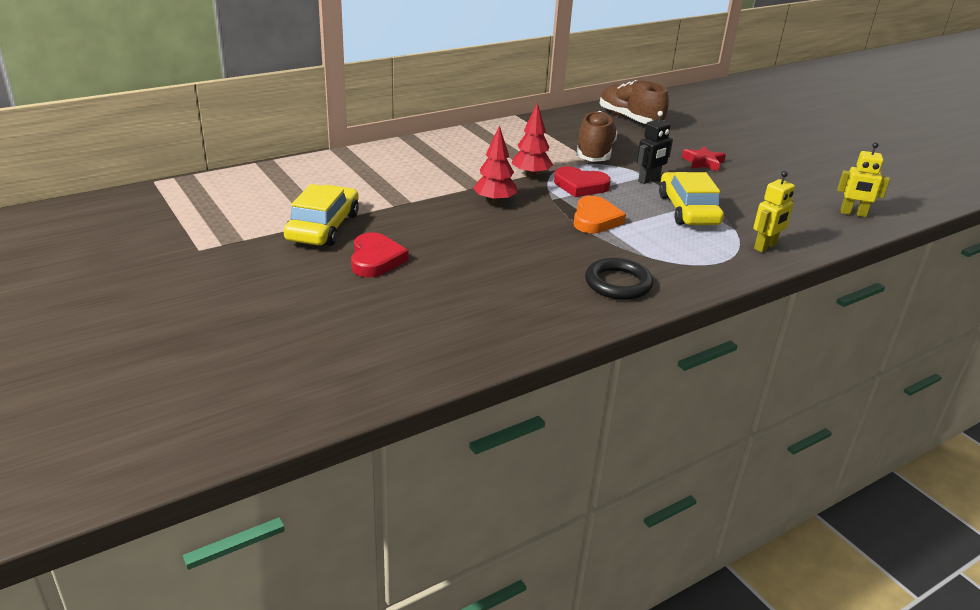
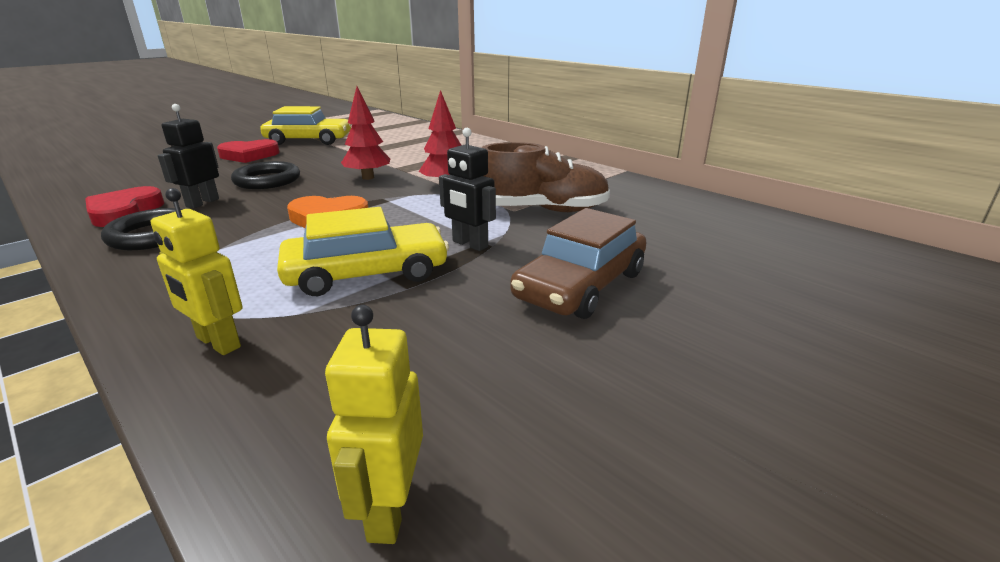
camera: 80 degrees right, 5 degrees down
(484, 245) = (267, 180): none -> black ring
(542, 271) = (202, 203): none -> black robot
(580, 186) = (427, 208): red heart -> red heart (124, 212)
(630, 119) = (713, 226): brown shoe -> none
(703, 162) = (581, 285): red star -> brown car

